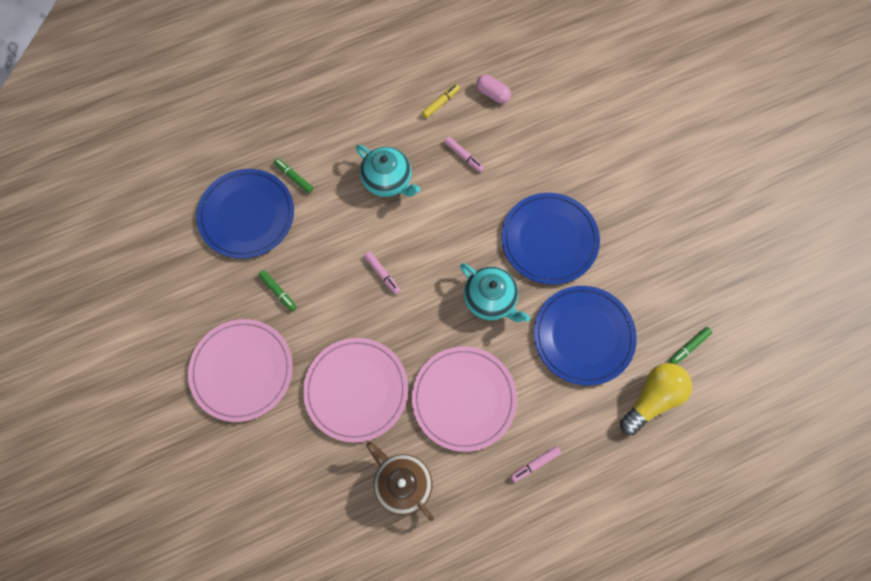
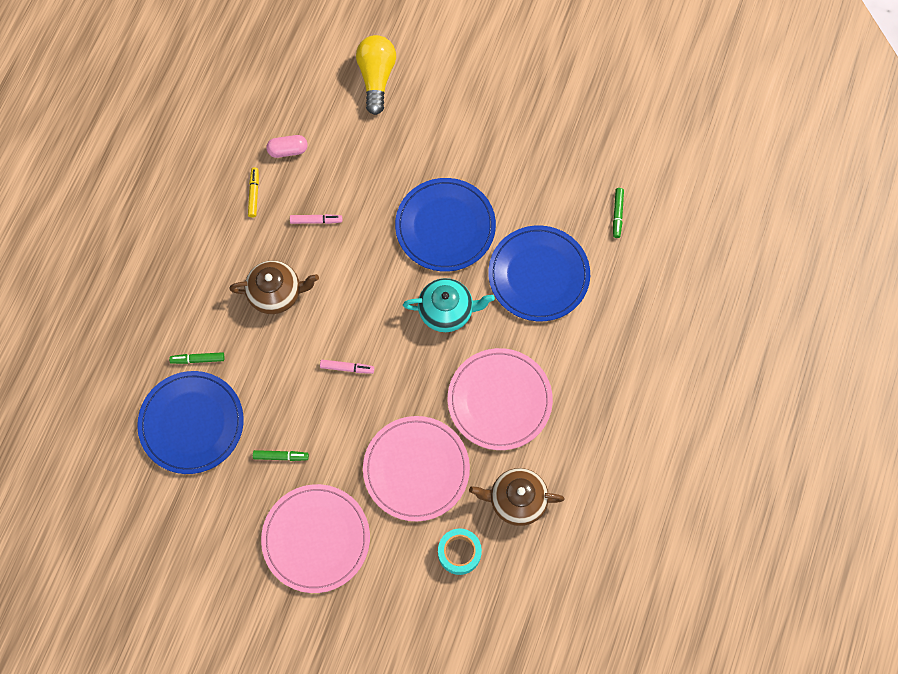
camera: 45 degrees left, 0 degrees up
(324, 480) = (459, 553): none -> turquoise tape
(388, 180) = (276, 293): turquoise teapot -> brown teapot
(535, 464) = (593, 397): pink marker -> none
(652, 399) = (627, 275): yellow light bulb -> yellow light bulb (376, 77)

